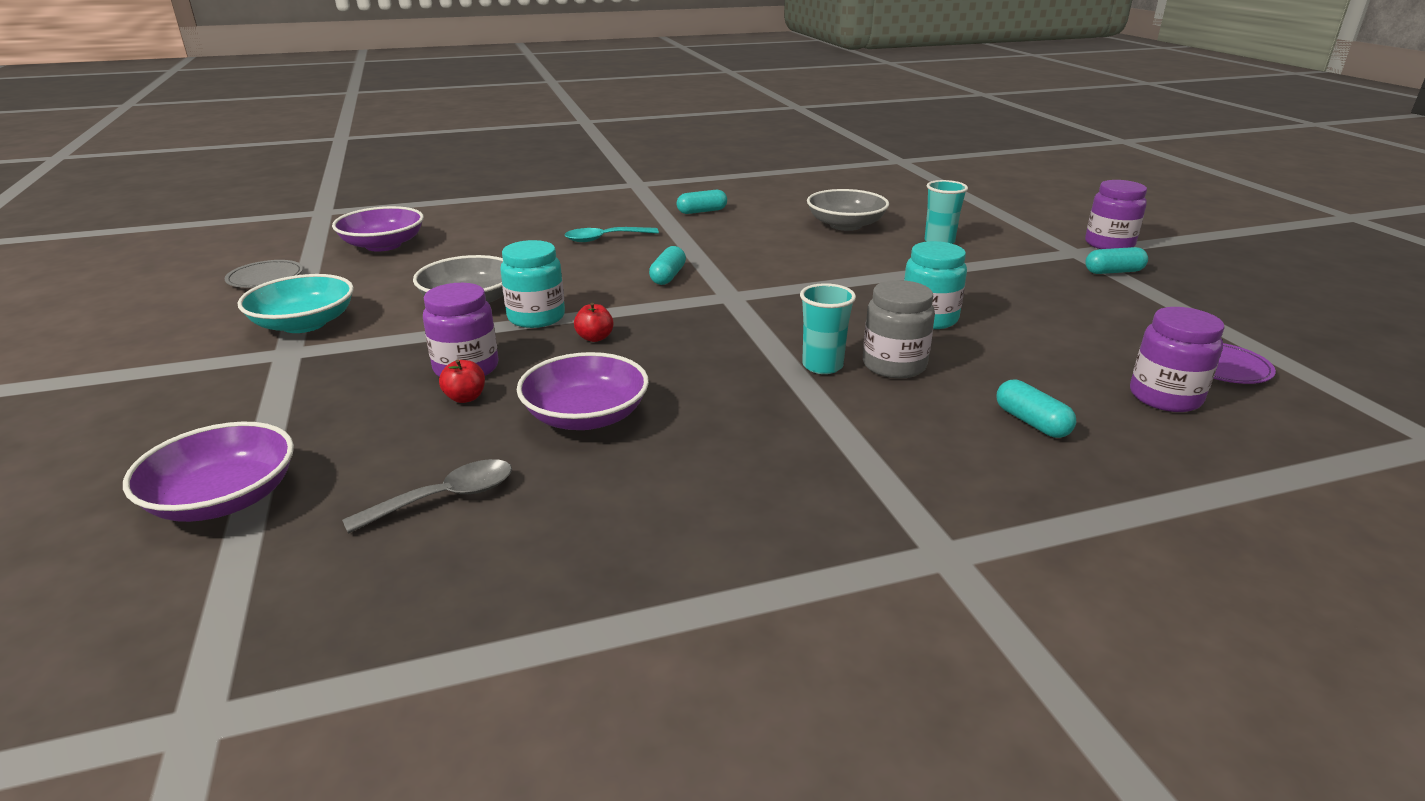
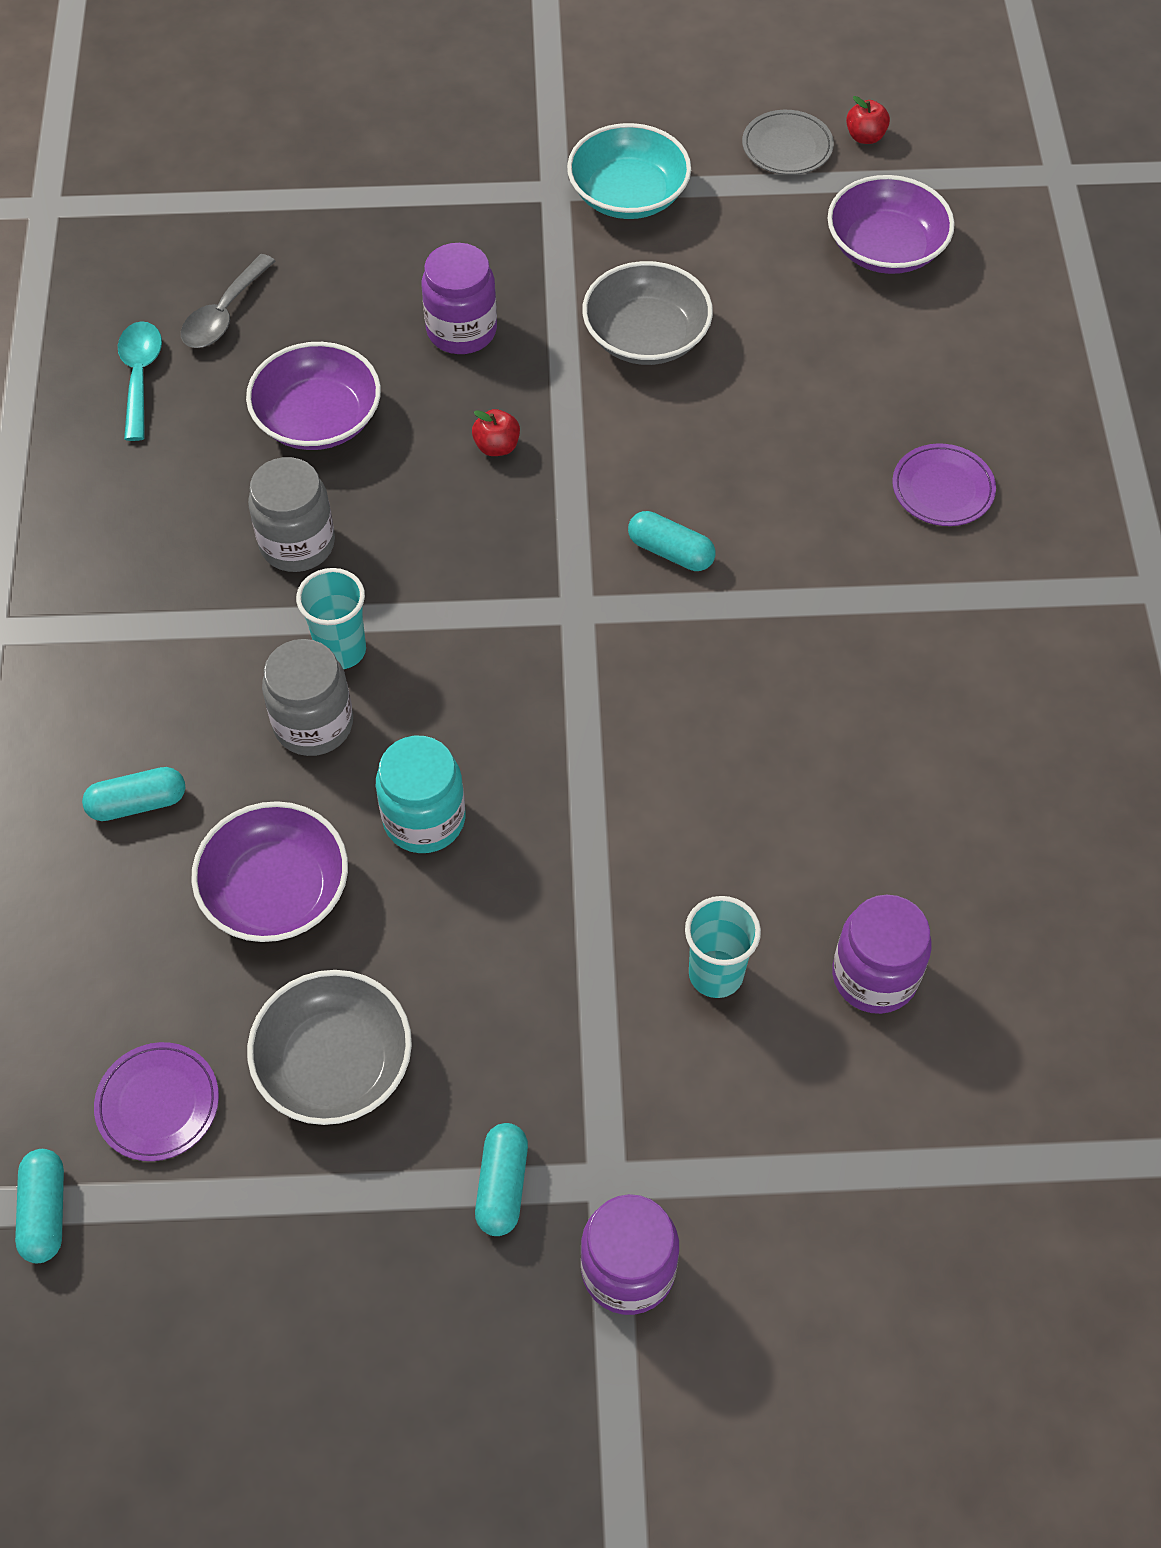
camera: 105 degrees right, 30 degrees up
(224, 499) = (286, 183): purple bowl -> purple bowl (276, 890)
(445, 498) = (224, 314): grey spoon -> grey spoon turned 45 degrees clockwise
(465, 398) = (395, 329): red apple -> red apple (865, 137)
(536, 317) = (576, 397): turquoise jar -> none
(588, 221) = (942, 489): none -> purple plate
(605, 239) = (851, 499): turquoise spoon -> turquoise spoon (140, 376)
(702, 211) = (965, 656): turquoise capsule -> turquoise capsule (45, 1211)
(732, 401) = (297, 544): none -> grey jar
(845, 225) = (840, 858): grey bowl -> grey bowl (335, 1063)
(1165, 397) = (124, 977): purple jar -> purple jar (874, 976)

